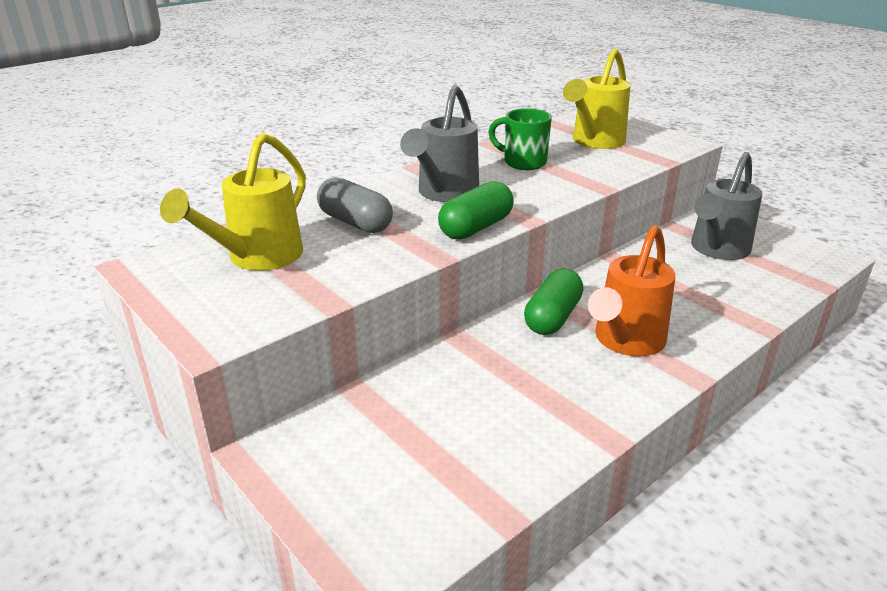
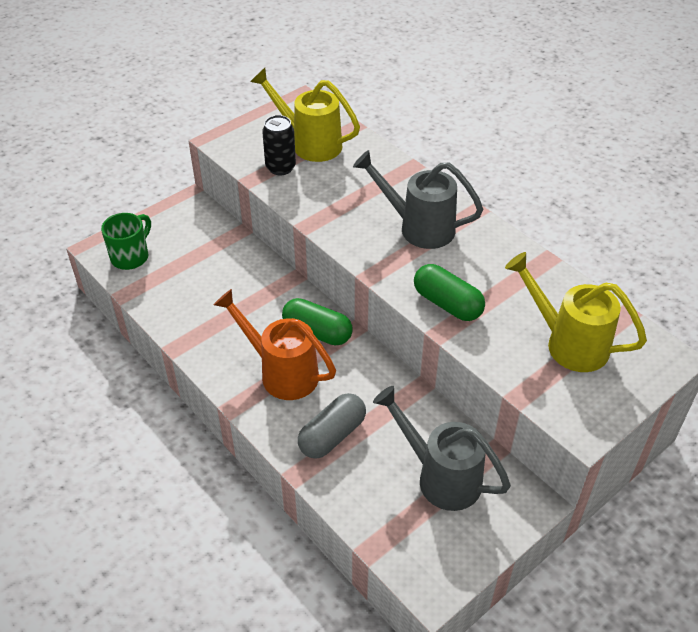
camera: 90 degrees right, 15 degrees up
(308, 279) = (280, 167): none -> black can
(355, 222) = (362, 182): grey capsule -> grey capsule (332, 435)
(476, 228) = (354, 244): green capsule -> green capsule (447, 304)
(523, 162) = (498, 281): green mug -> green mug (131, 256)

